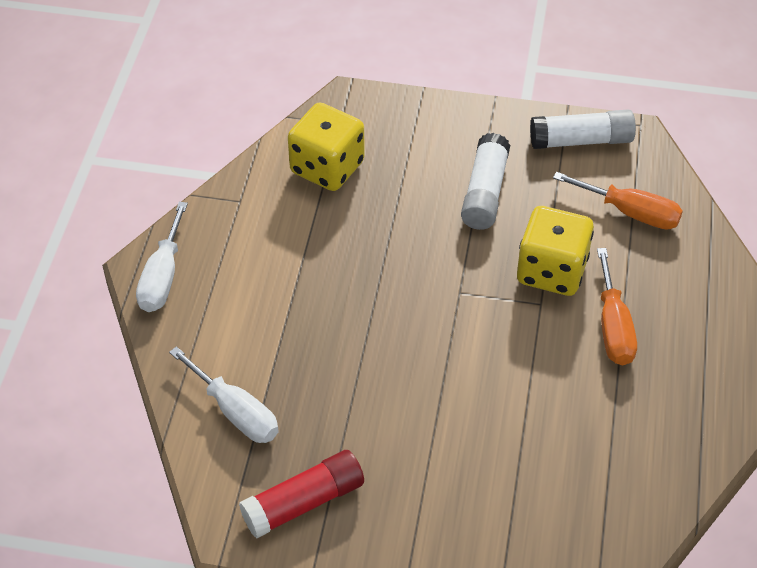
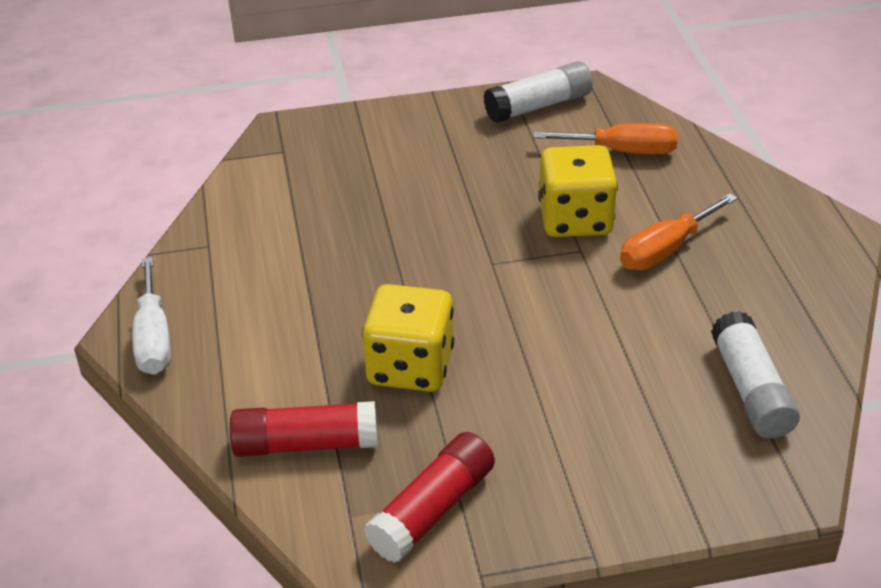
camera: 20 degrees left, 10 degrees down
(235, 412) = (306, 444): white screwdriver -> red glue stick
(327, 168) = (290, 192): yellow dice -> yellow dice (410, 367)
(485, 192) = (468, 171): white glue stick -> white glue stick (751, 389)
(613, 327) = (666, 250): orange screwdriver -> orange screwdriver turned 75 degrees clockwise

